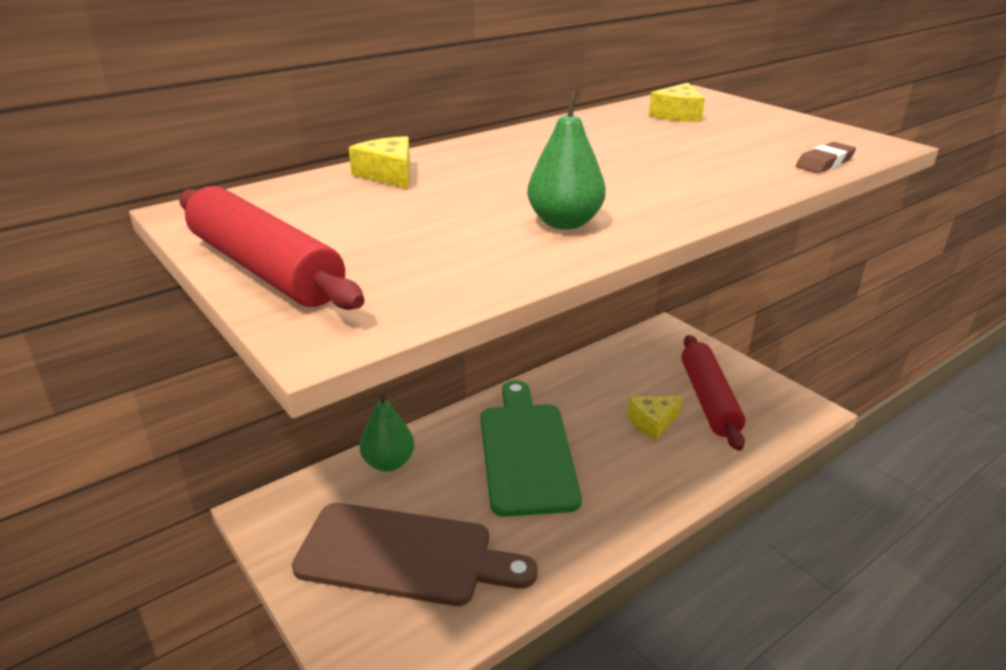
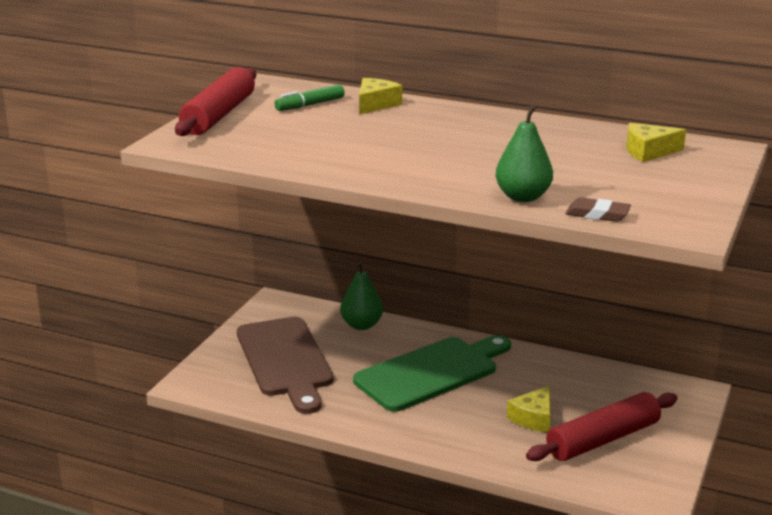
camera: 60 degrees right, 5 degrees down
(329, 205) = (310, 105): none -> green marker
(565, 223) = (358, 159): green pear -> green pear (523, 197)
(652, 422) = (533, 418): yellow cheese -> yellow cheese turned 90 degrees counterclockwise

